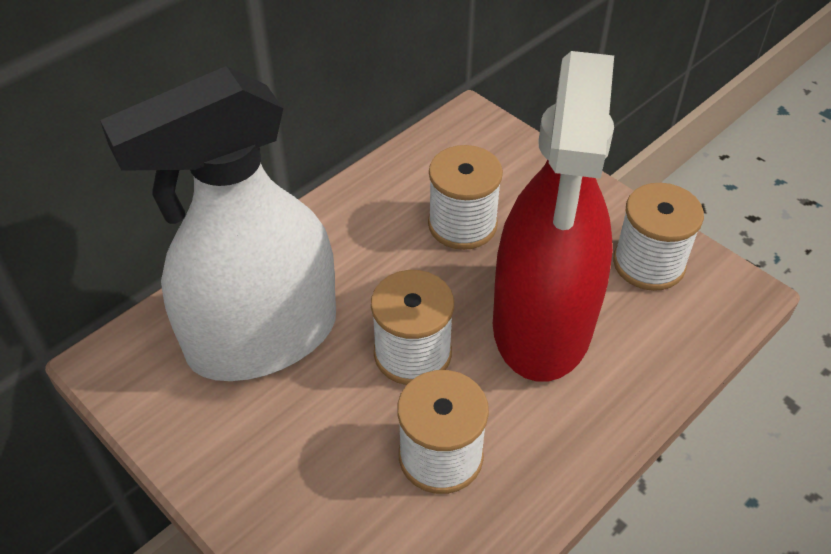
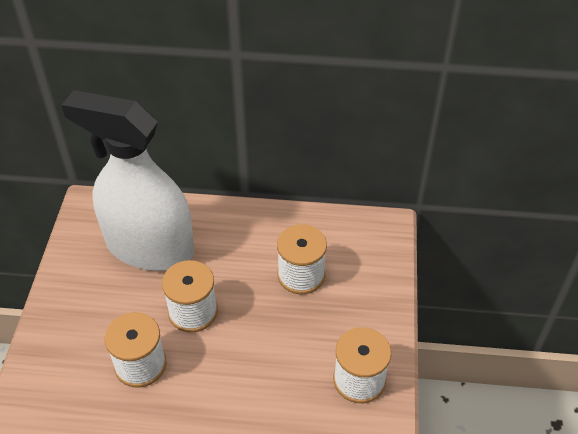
camera: 50 degrees right, 0 degrees up
(542, 323) = (265, 355): red spray bottle -> none

